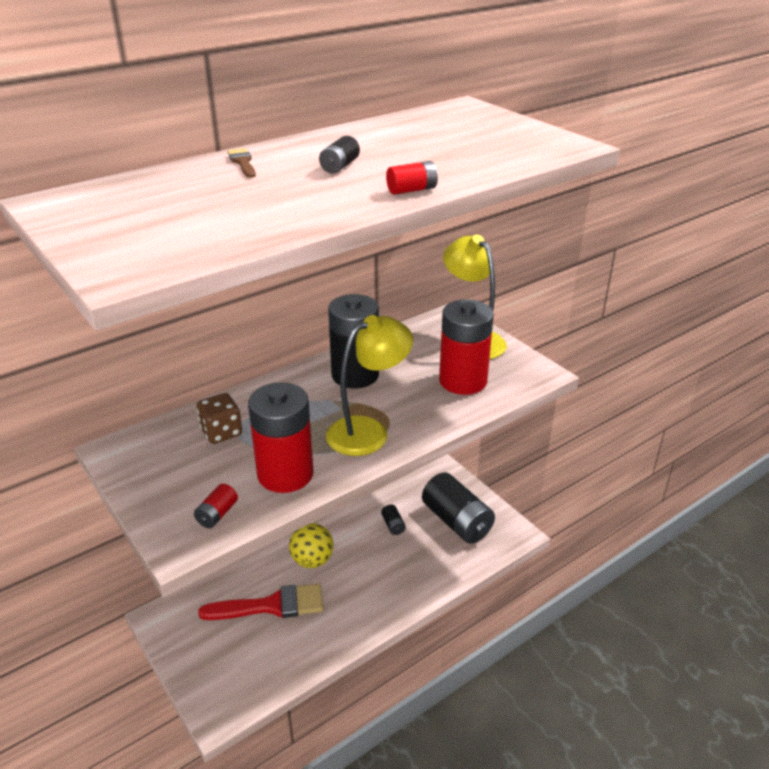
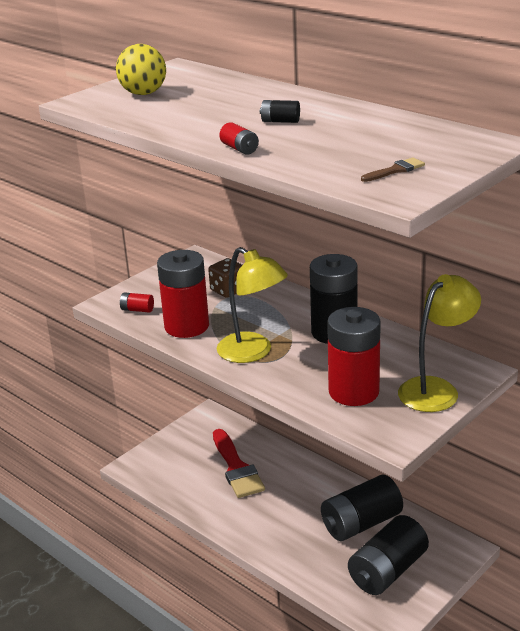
camera: 80 degrees right, 5 degrees down
(242, 162) = (272, 94): brown brush -> brown brush (395, 170)
(312, 560) = (294, 479): yellow ball -> yellow ball (143, 93)
(393, 525) = (361, 523): black battery -> black battery, size x2.44

